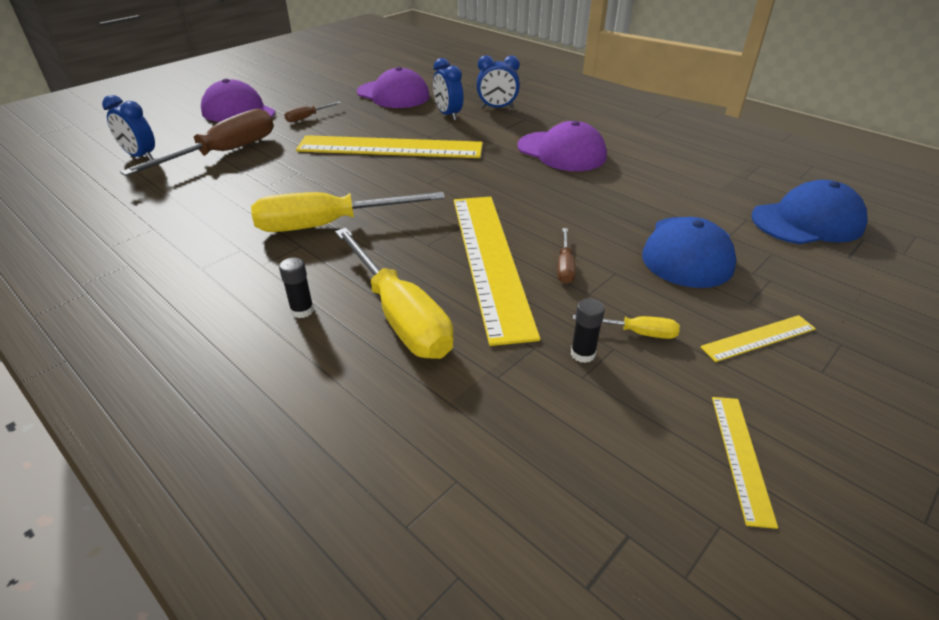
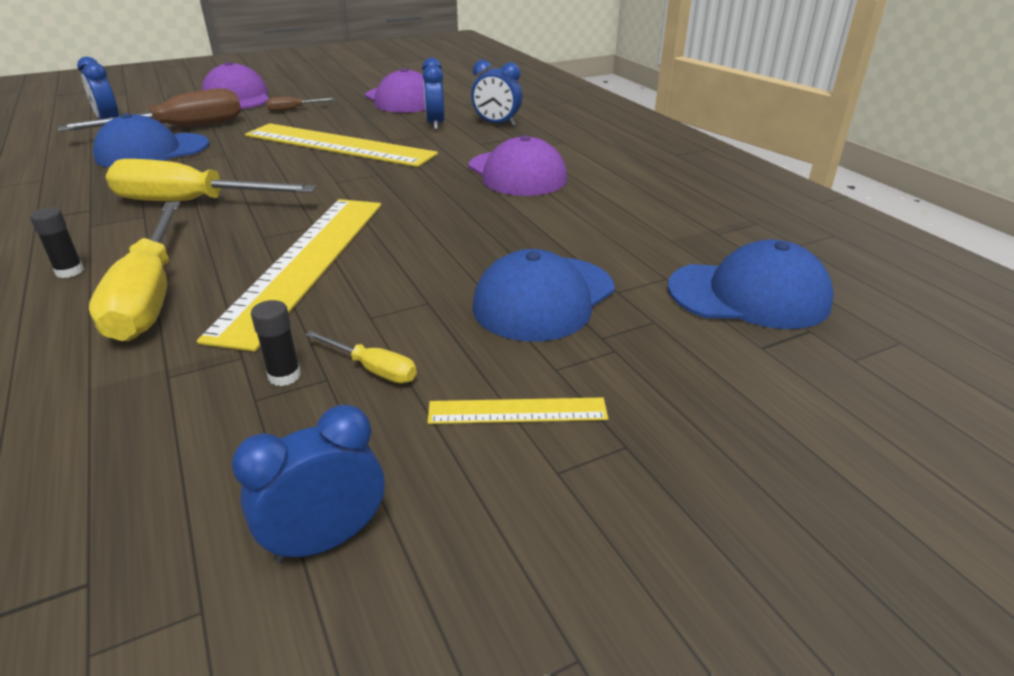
camera: 20 degrees right, 5 degrees down
(226, 180) = (152, 151): none -> blue cap
(565, 266) = (377, 285): brown screwdriver -> none
(741, 457) = (326, 540): yellow ruler -> blue clock

